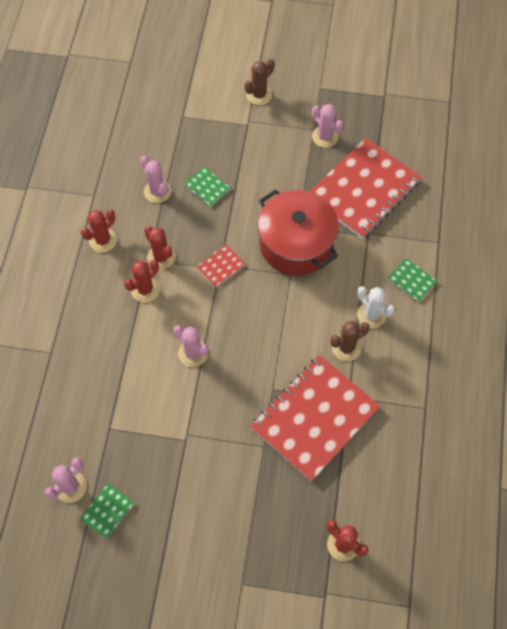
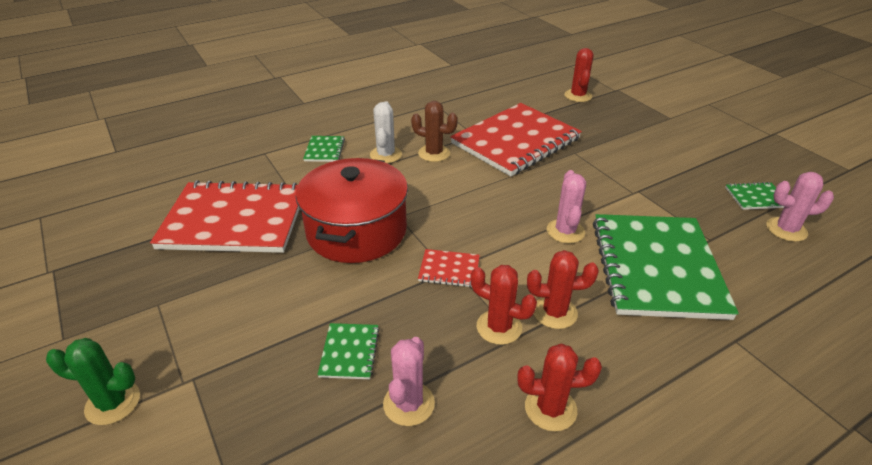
camera: 130 degrees left, 25 degrees down
(121, 371) = (657, 267): none -> green notebook
(161, 257) = (499, 327): red cactus -> red cactus turned 75 degrees counterclockwise
(259, 95) = (113, 403): brown cactus -> green cactus
(314, 418) = (515, 141): red notebook -> red notebook turned 45 degrees counterclockwise
(325, 137) = (166, 287): pink cactus -> none

